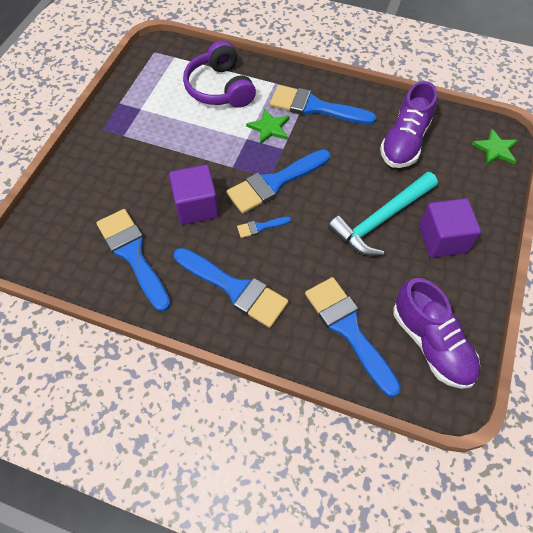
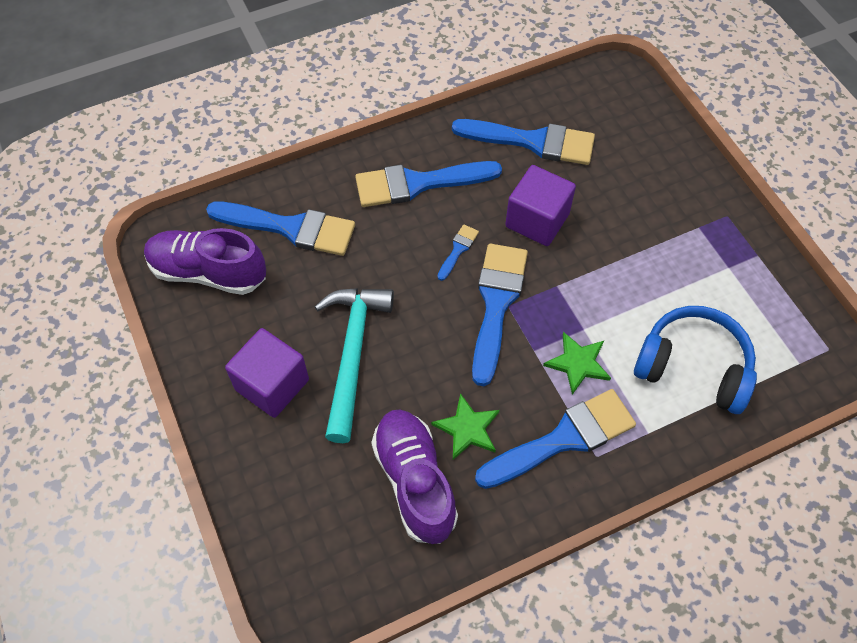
camera: 135 degrees right, 0 degrees up
(220, 88) = (693, 367): purple headphones -> blue headphones
(495, 149) = (297, 571): green star -> green star (467, 428)

